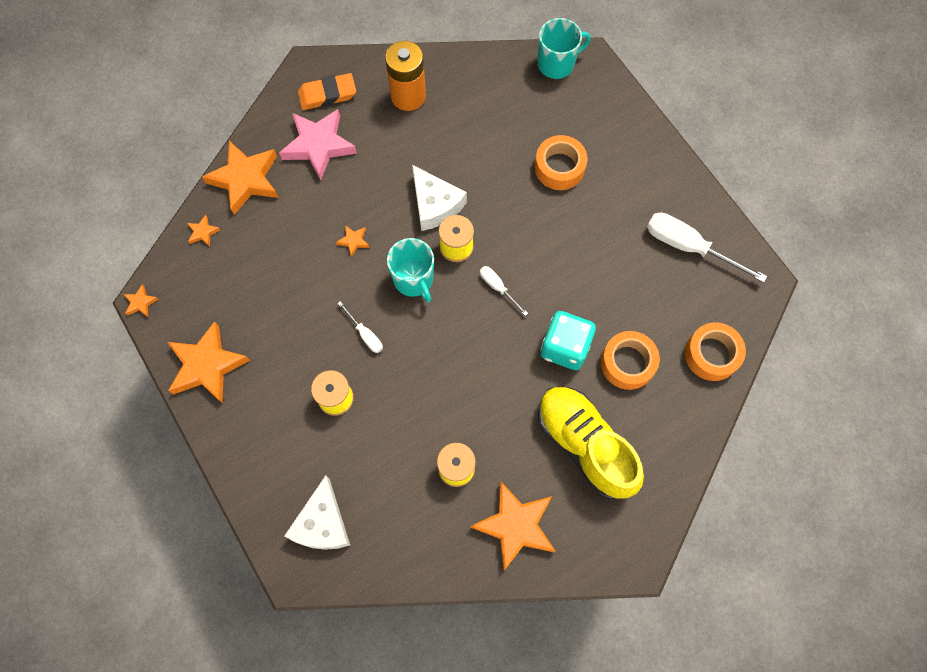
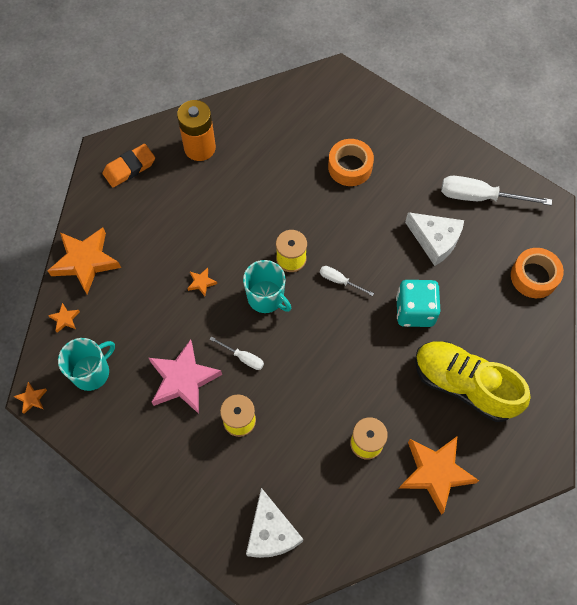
camera: 20 degrees left, 5 degrees down
(207, 365) = (114, 432): orange star -> none
(318, 146) = (139, 213): pink star -> pink star (183, 379)
(435, 205) = (259, 230): white cheese -> white cheese (435, 240)
(557, 64) = (313, 84): turquoise mug -> turquoise mug (91, 372)
(627, 363) = (470, 306): orange tape -> none

